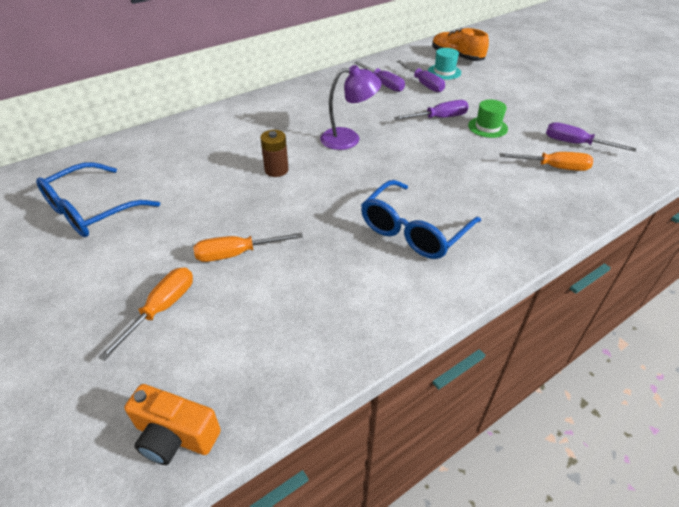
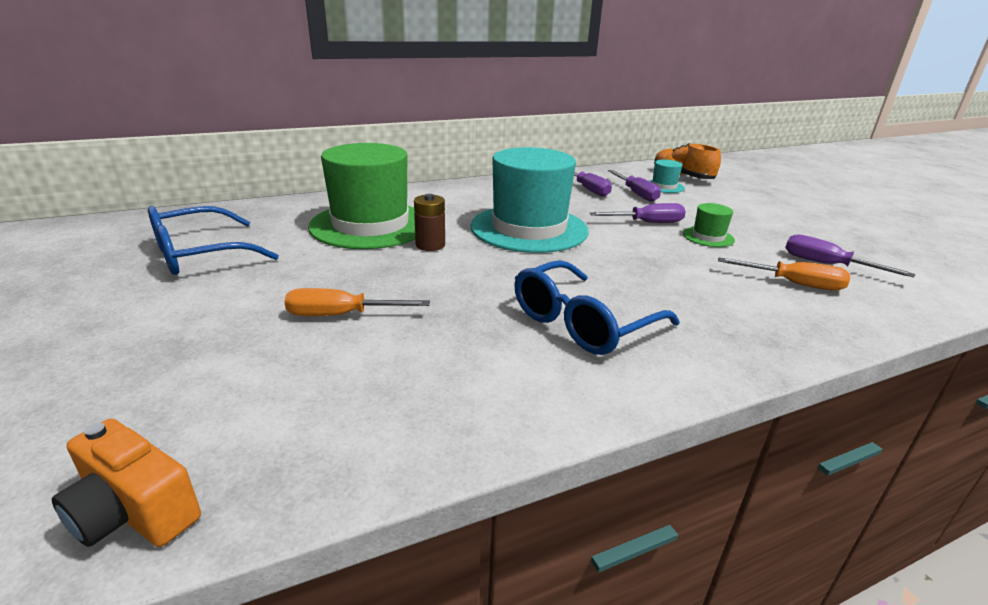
camera: 10 degrees right, 15 degrees down
(162, 309) = (216, 357): orange screwdriver -> none
(218, 154) = (370, 225): none -> green hat
(348, 139) = (529, 228): purple lamp -> turquoise hat

